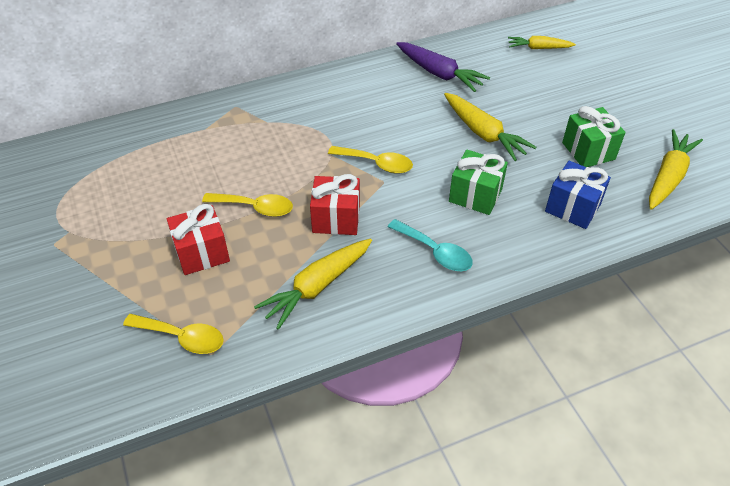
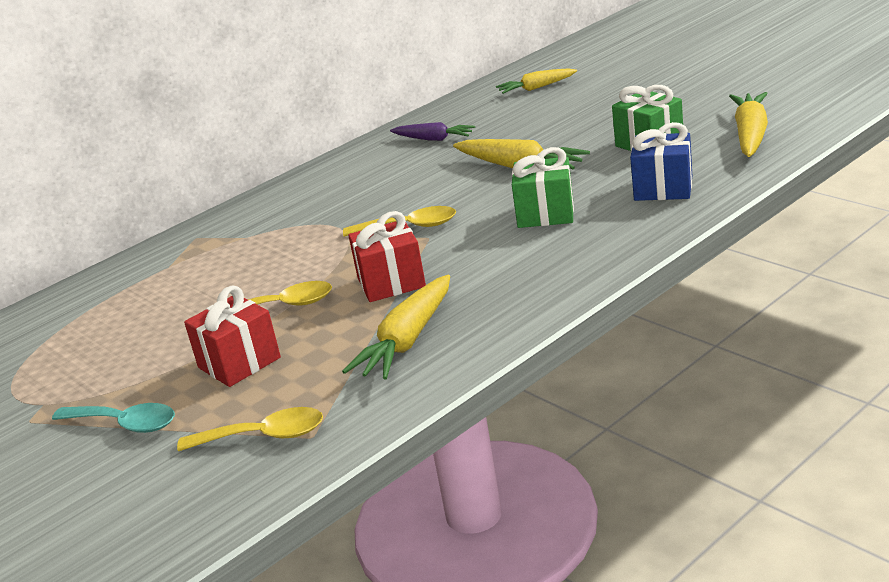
camera: 15 degrees left, 20 degrees down
(435, 252) = (530, 269): turquoise spoon -> turquoise spoon (125, 424)
(439, 73) = (433, 139): purple carrot -> purple carrot, size x0.65

